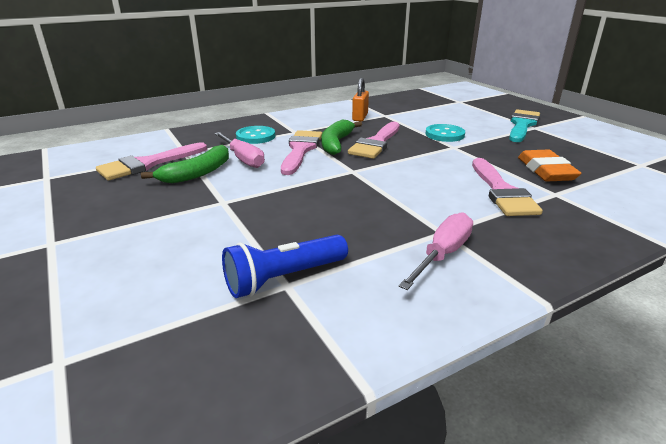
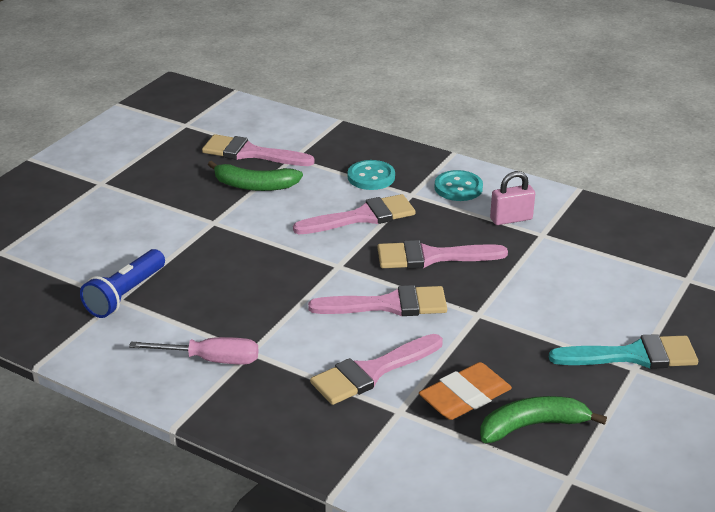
camera: 60 degrees right, 5 degrees up
(243, 159) = (307, 194): pink screwdriver -> none
(284, 278) = (125, 295): blue flashlight -> blue flashlight turned 90 degrees counterclockwise
(336, 143) = (403, 232): green banana -> green banana (532, 426)
(360, 117) = (511, 219): orange padlock -> pink padlock
(420, 167) = (389, 305): none -> pink brush
(444, 134) = (515, 298): turquoise button -> turquoise button (458, 188)

